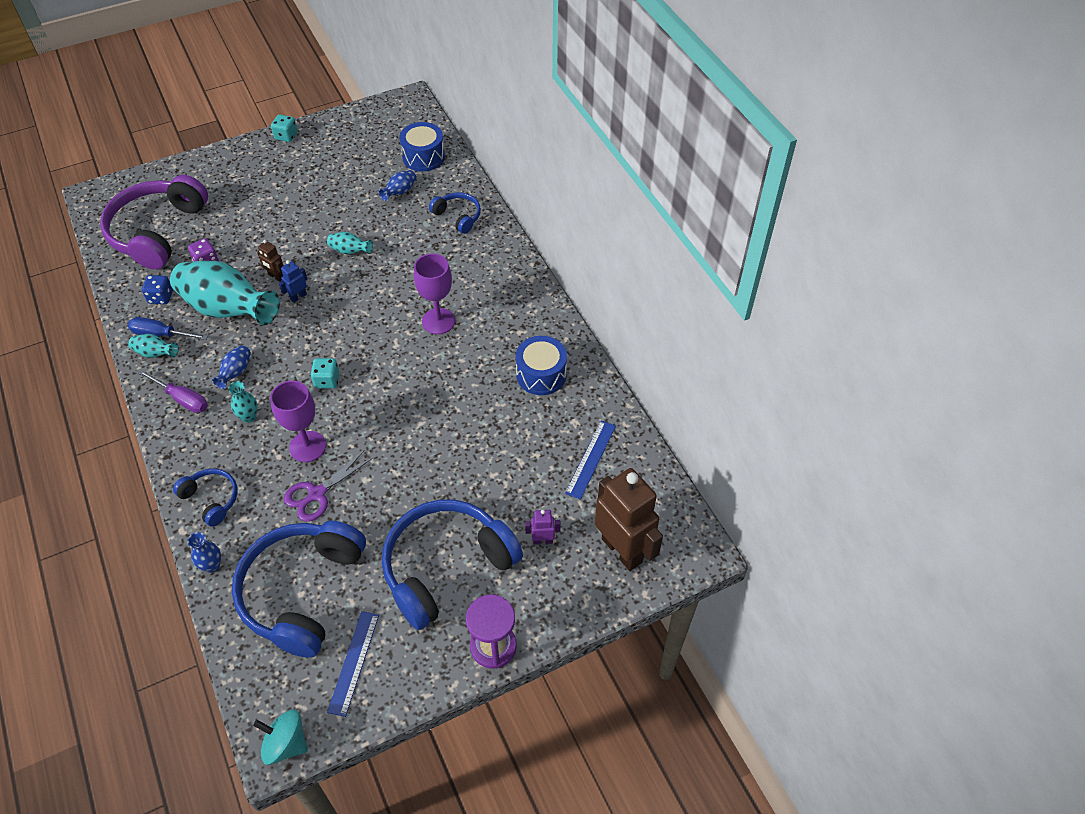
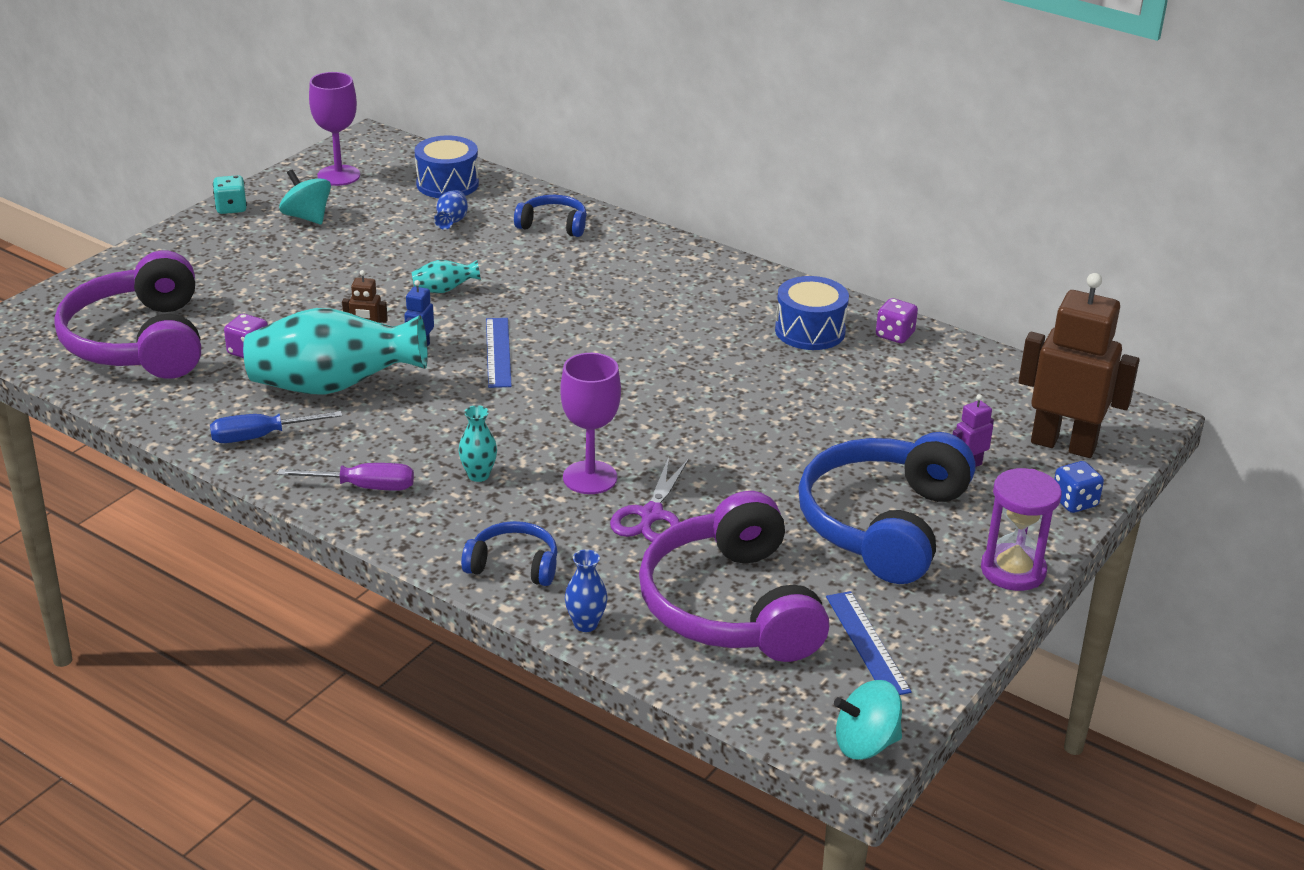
camera: 30 degrees left, 20 degrees down
(155, 353) = (273, 456): turquoise vase -> none
(161, 297) = (218, 402): blue dice -> blue dice (1074, 502)
(236, 373) = (412, 441): blue vase -> none
(302, 591) = (731, 606): blue headphones -> purple headphones
(321, 158) = (307, 217): none -> turquoise spinning top
(327, 380) = (547, 412): turquoise dice -> none
(438, 321) = (632, 321): purple goblet -> purple goblet (338, 175)
(591, 459) = (945, 383): blue ruler -> blue ruler (498, 352)
(593, 400) = (894, 335): none -> purple dice

